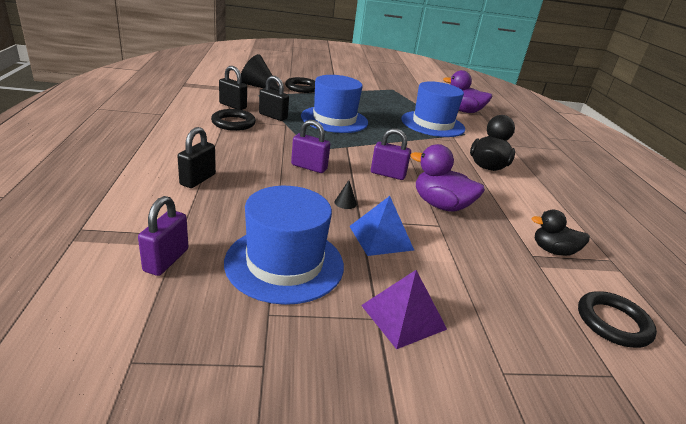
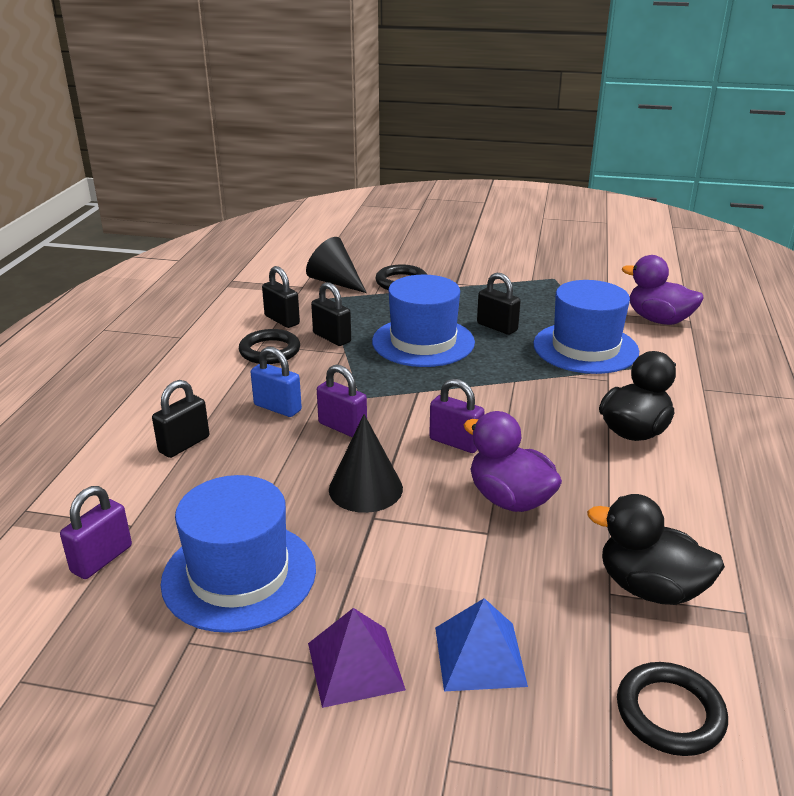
camera: 20 degrees right, 0 degrees up
(257, 156) = (277, 408): none -> blue padlock
(345, 203) = (365, 488): black cone -> black cone, size x2.35
(375, 112) = (497, 327): none -> black padlock
(381, 237) = (388, 547): blue pyramid -> blue pyramid (480, 656)
(553, 251) = (650, 588): black duck -> black duck, size x1.51

